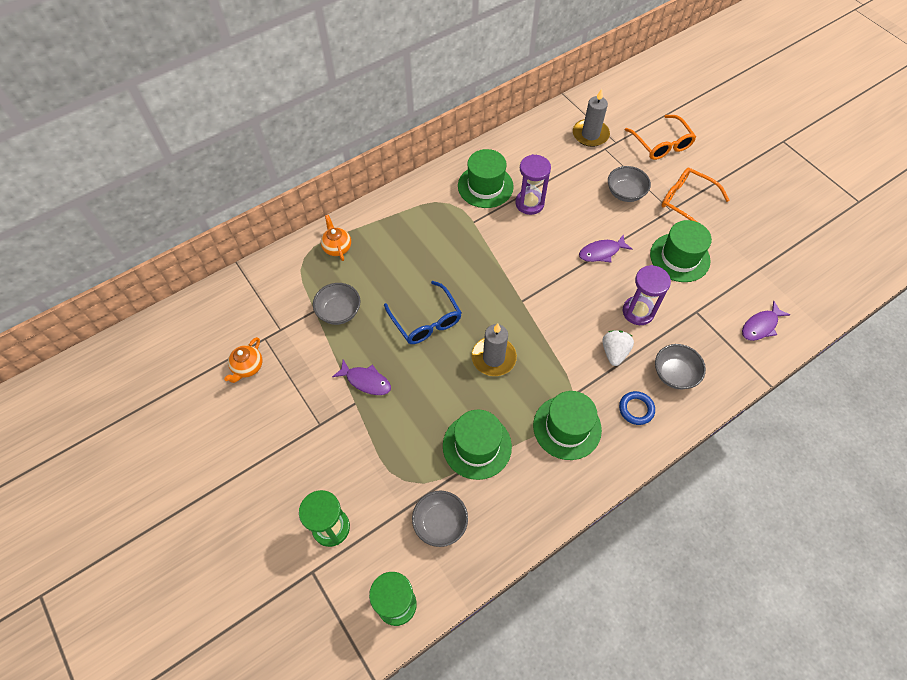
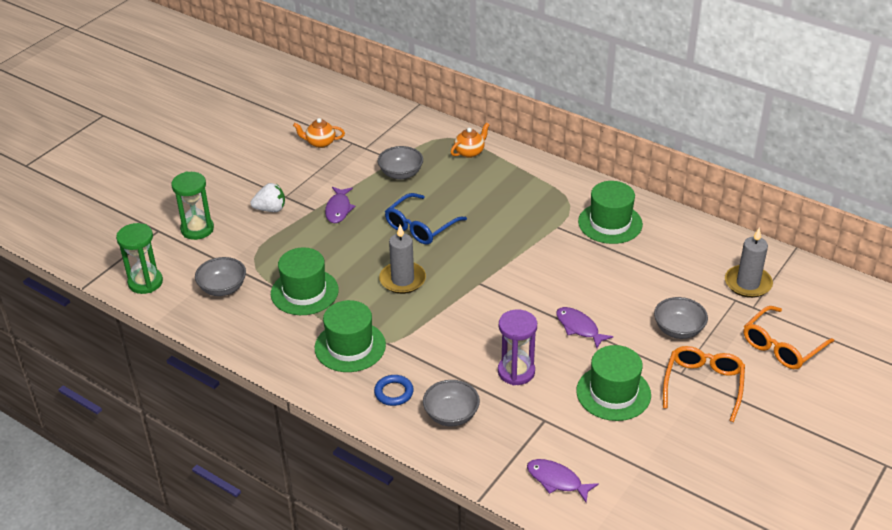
camera: 70 degrees right, 20 degrees down
(529, 203) = (609, 259): purple hourglass -> none
(614, 352) = (454, 363): white strawberry -> white strawberry (270, 209)

